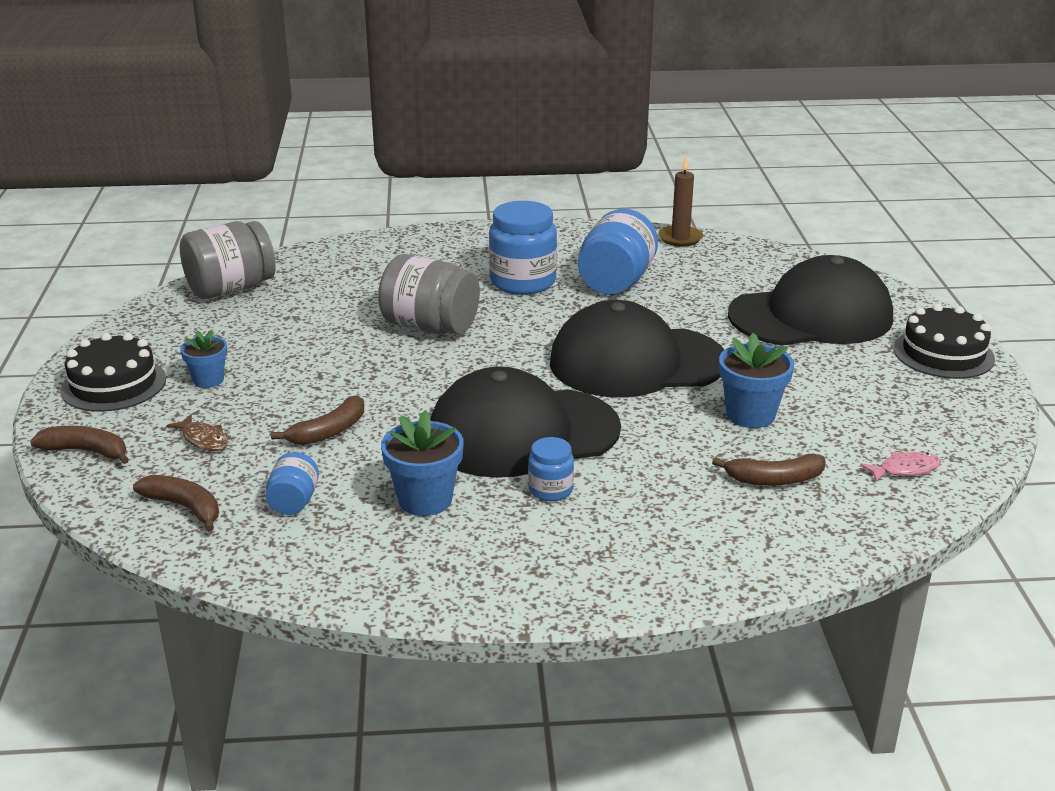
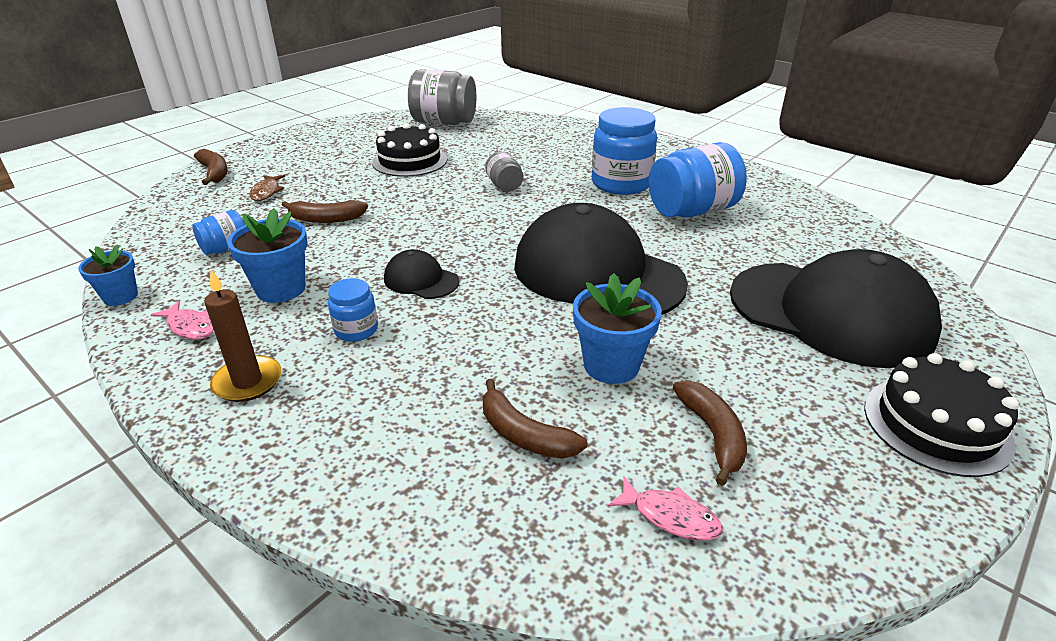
camera: 45 degrees right, 5 degrees up
(113, 384) = (294, 146): black cake -> black cake (410, 161)
(184, 507) = (183, 223): brown banana -> brown banana (712, 434)
(208, 380) = (335, 163): blue flower pot -> blue flower pot (120, 296)
(416, 565) = (190, 327): none -> pink fish
(430, 327) = (504, 186): grey jar -> grey jar, size x0.51
(522, 433) = (421, 280): black cap -> black cap, size x0.44
(680, 238) = (810, 201): brown candle -> brown candle (248, 382)

